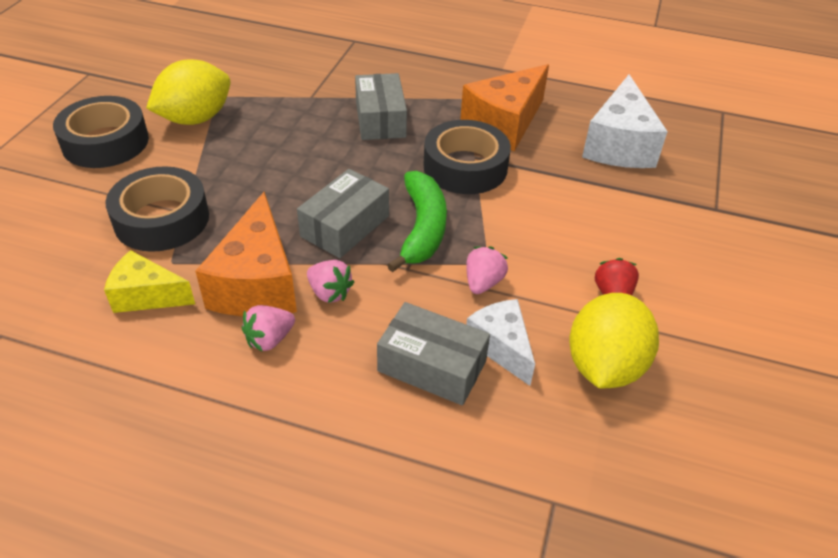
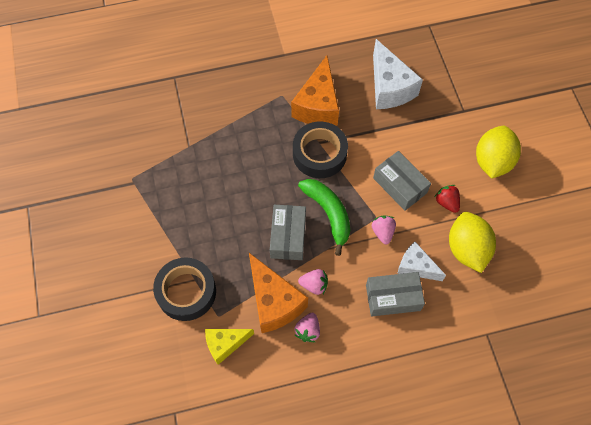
camera: 30 degrees left, 20 degrees up
(105, 142) = (98, 256): black tape -> none
(195, 119) = (135, 205): yellow lemon -> yellow lemon (492, 161)
(380, 119) = (245, 142): grey box -> grey box (400, 185)

